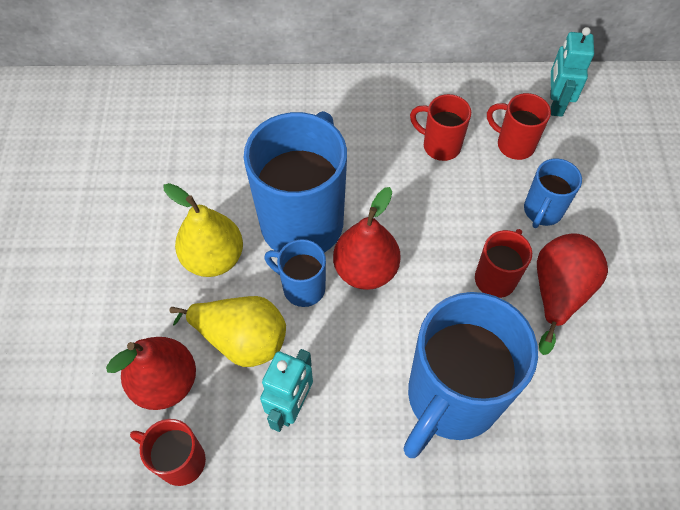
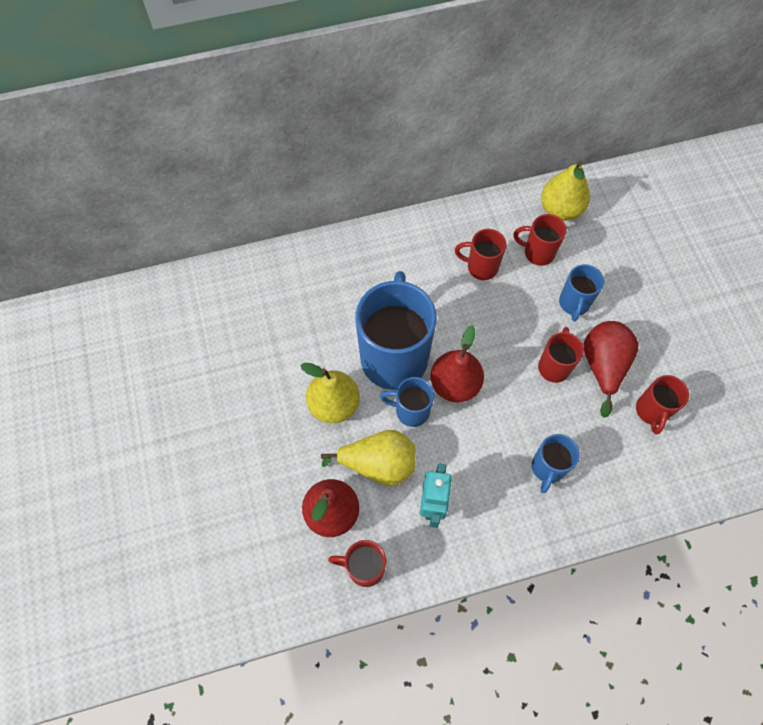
camera: 15 degrees left, 5 degrees up
(451, 399) = (547, 468): blue mug -> blue mug, size x0.49
(555, 103) = (560, 209): turquoise robot -> yellow pear
(608, 363) = (651, 411): none -> red mug

